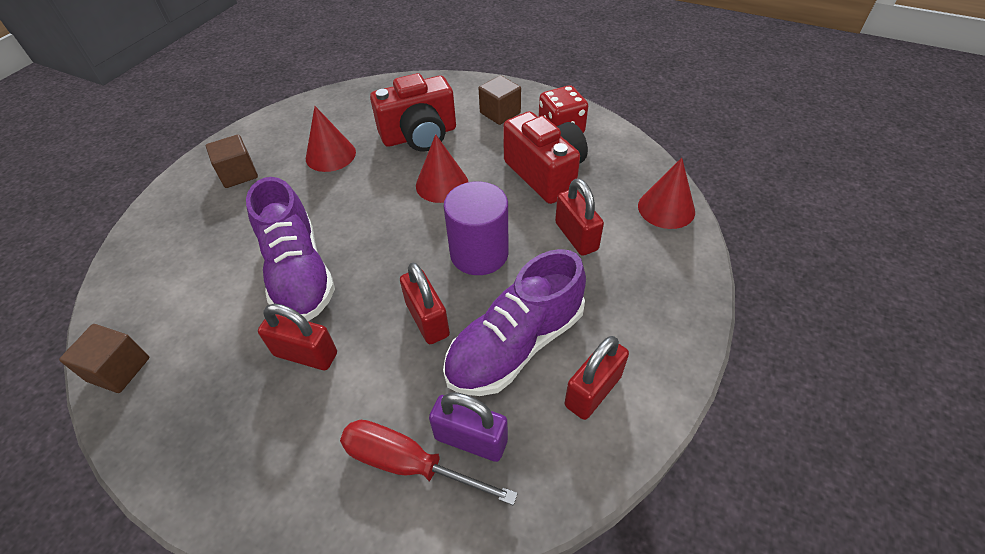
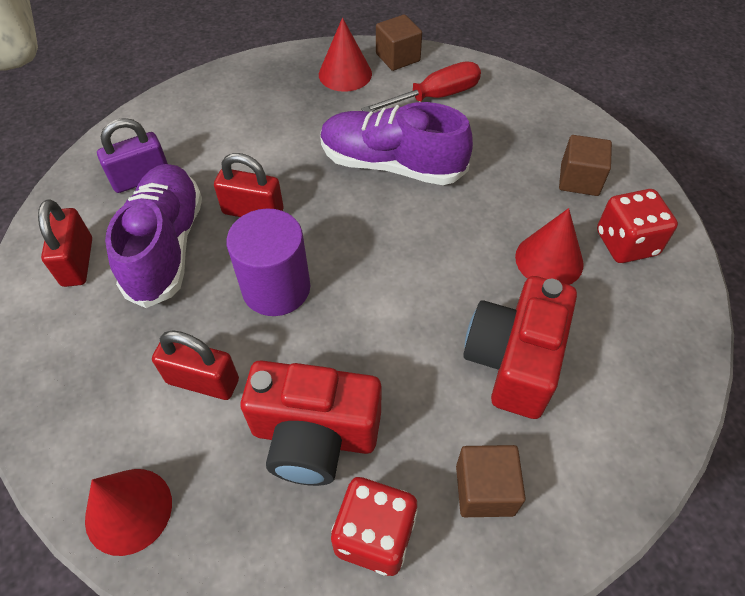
camera: 130 degrees right, 5 degrees up
(287, 134) = (626, 243): none -> red dice
(306, 354) = (305, 136): red padlock -> none
(409, 464) = (167, 144): red screwdriver -> red screwdriver (434, 97)
(442, 184) = (401, 324): red cone -> red cone (345, 74)

